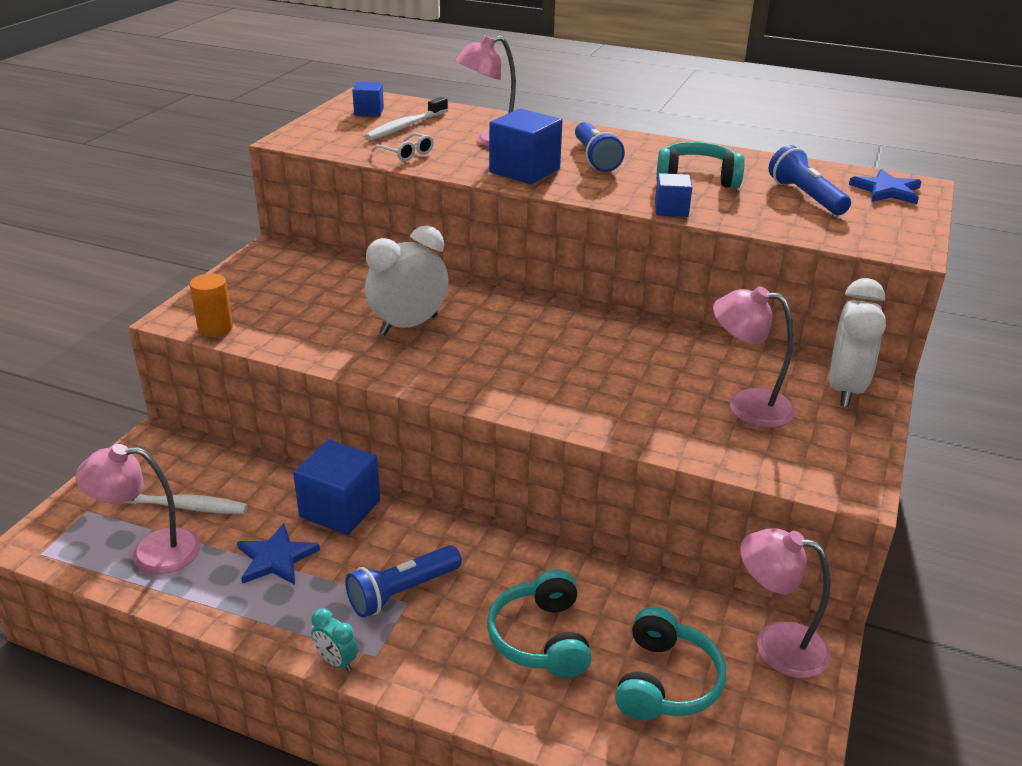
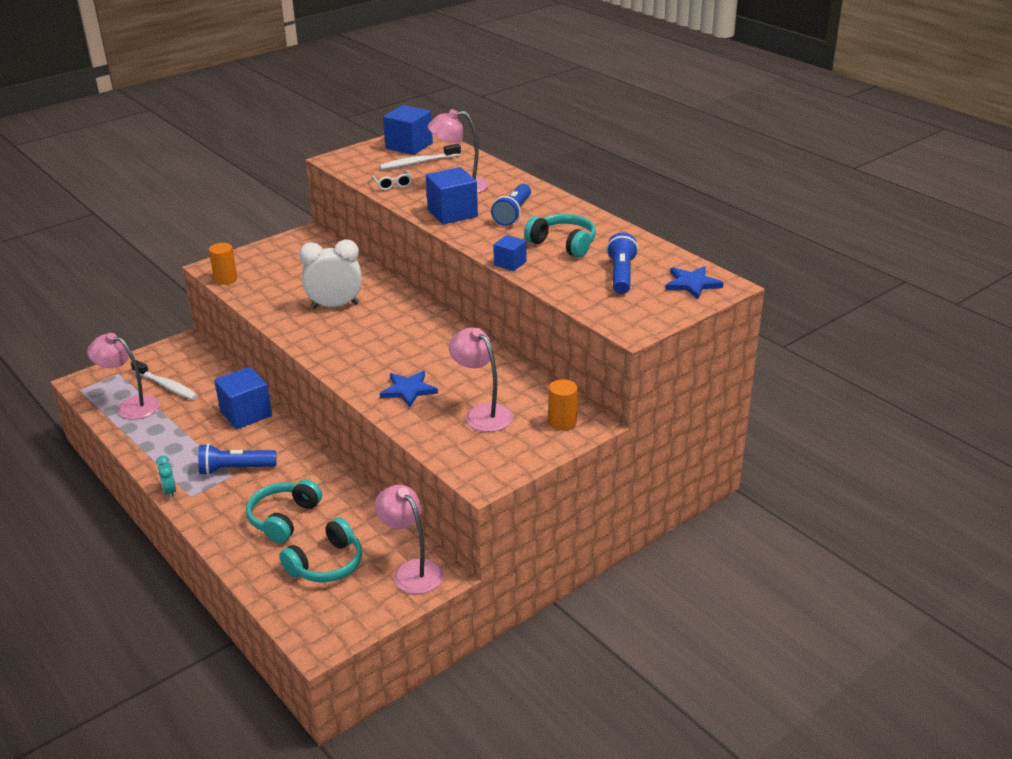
camera: 30 degrees right, 0 degrees up
(276, 558) = (188, 429): blue star -> blue star (408, 390)
(369, 111) = (409, 146): blue cube -> blue cube, size x1.75
(844, 389) = (562, 422): white clock -> orange cylinder

